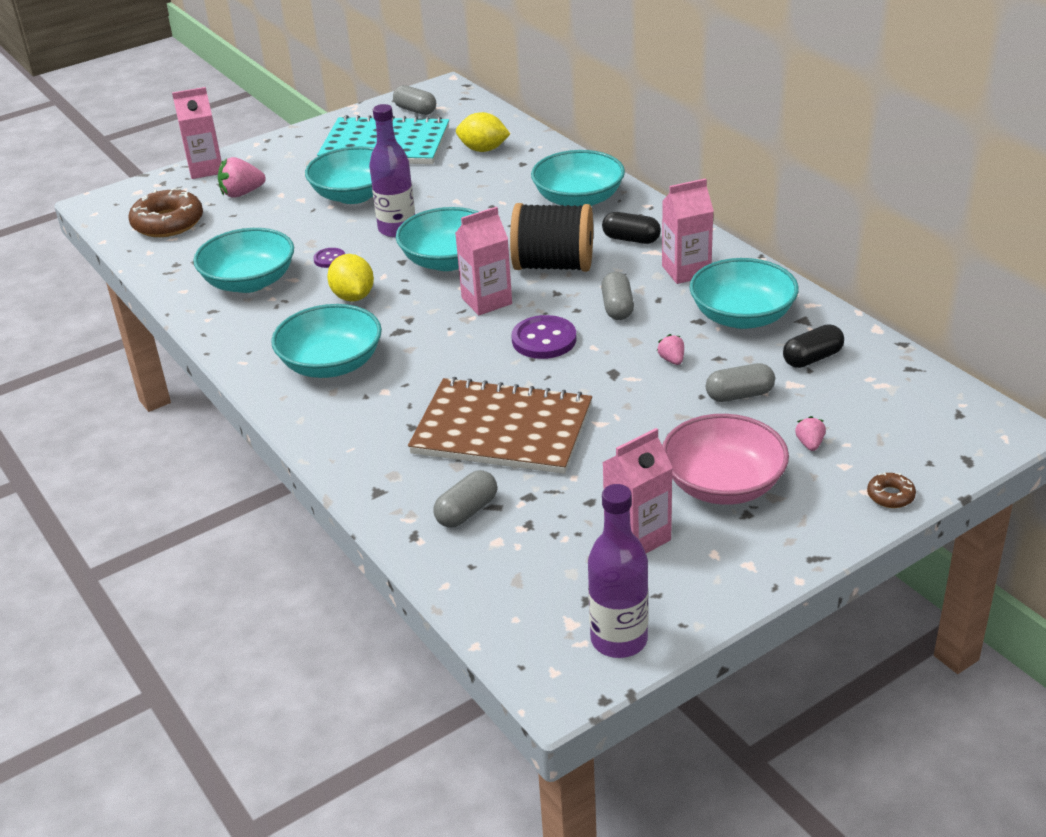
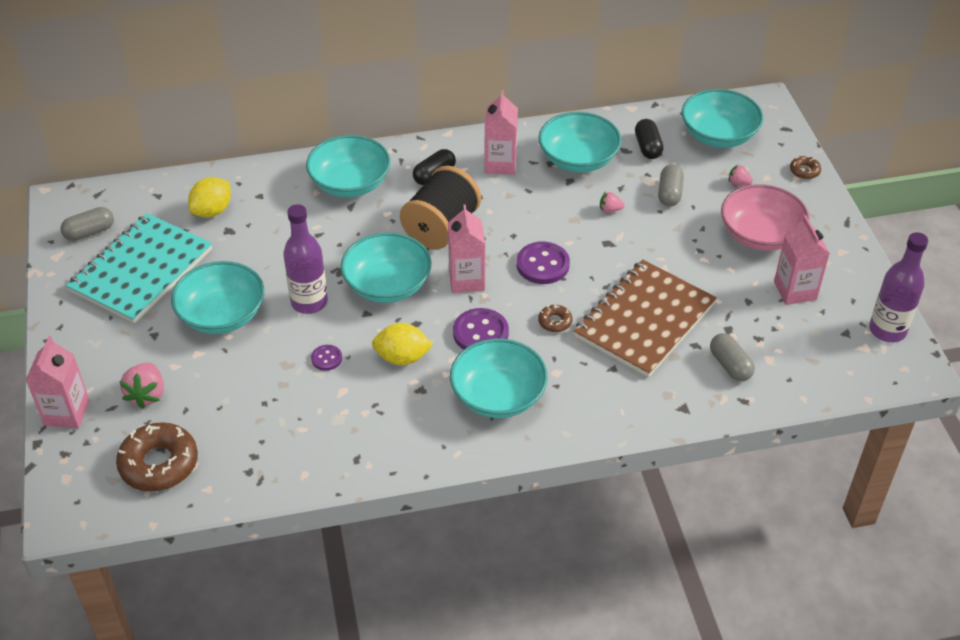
camera: 70 degrees left, 10 degrees up
(249, 282) = (325, 422): turquoise bowl -> turquoise bowl (718, 135)
(414, 330) = (480, 333): none -> purple button
(460, 370) = (555, 322): none -> brown donut
(617, 307) = (525, 214): grey capsule -> none

